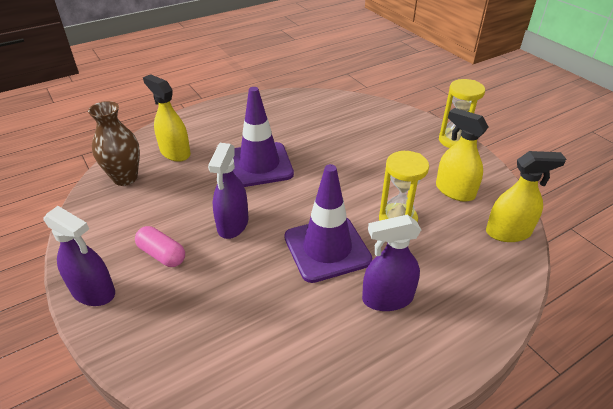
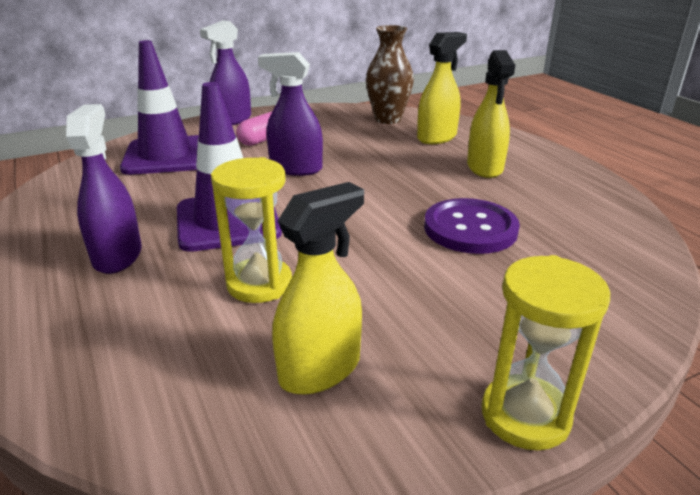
camera: 95 degrees right, 10 degrees down
(259, 165) = (412, 183): purple traffic cone -> purple traffic cone (166, 156)
(319, 145) = (470, 228): none -> purple button
(508, 232) = (167, 422): yellow spray bottle -> yellow spray bottle (484, 167)

